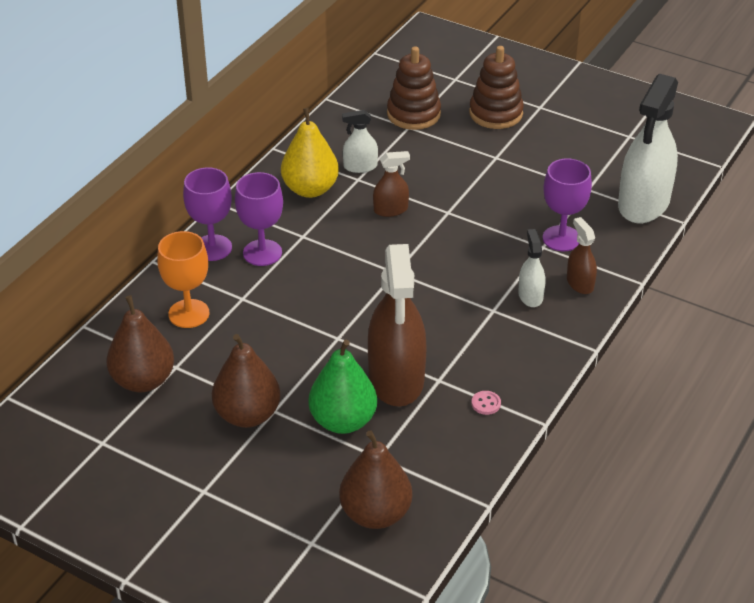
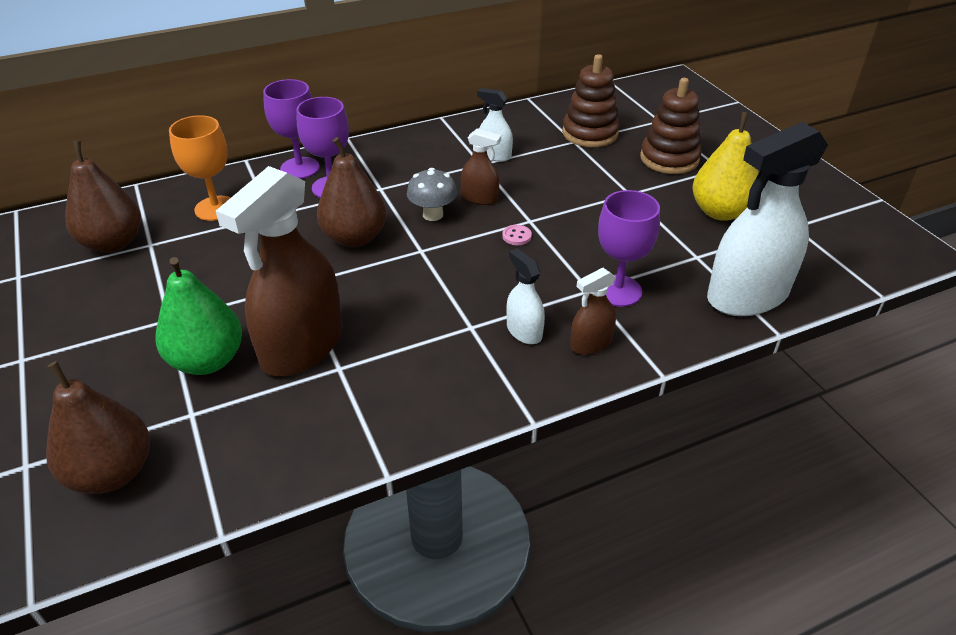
camera: 35 degrees right, 0 degrees up
(247, 415) = (143, 312): brown pear -> brown pear (354, 238)
(310, 189) = (432, 156): yellow pear -> yellow pear (720, 212)
(371, 239) = (433, 214): none -> grey mushroom
(486, 403) = (353, 417): pink button -> pink button (516, 236)
(530, 296) = (524, 331): white spray bottle -> white spray bottle turned 60 degrees counterclockwise
(580, 283) = (591, 343): brown spray bottle -> brown spray bottle turned 135 degrees counterclockwise

